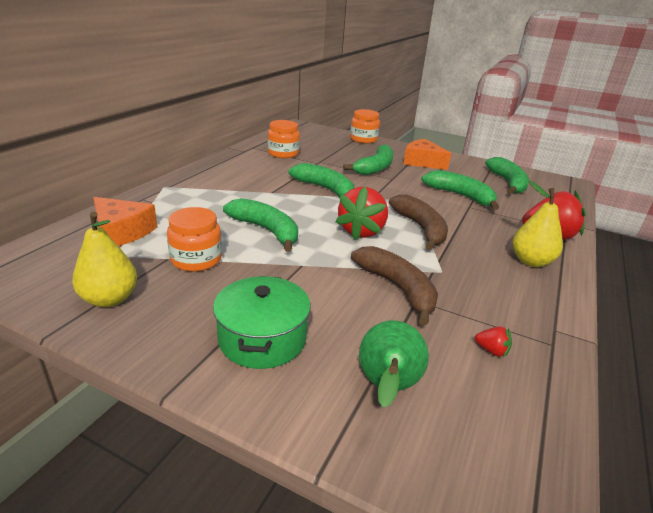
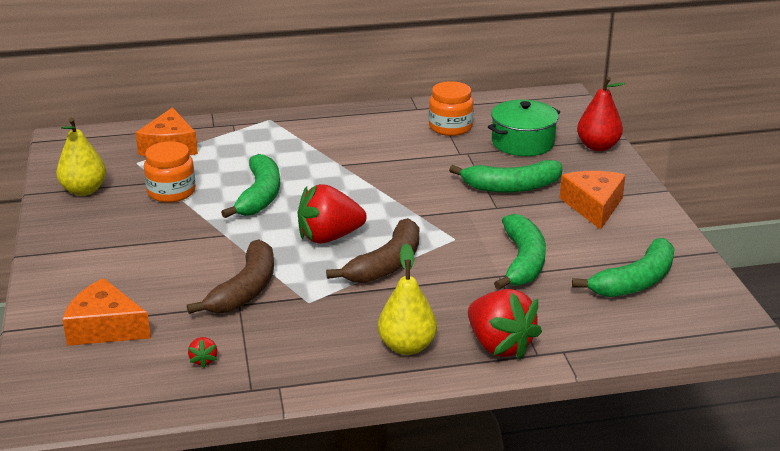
camera: 55 degrees right, 0 degrees up
(262, 338) = (105, 261): green pot -> green pot (522, 142)
(325, 189) = (396, 185): green banana -> none
(363, 139) = (598, 146): orange jar -> red pear
(387, 388) = (105, 327): green pear -> orange cheese

